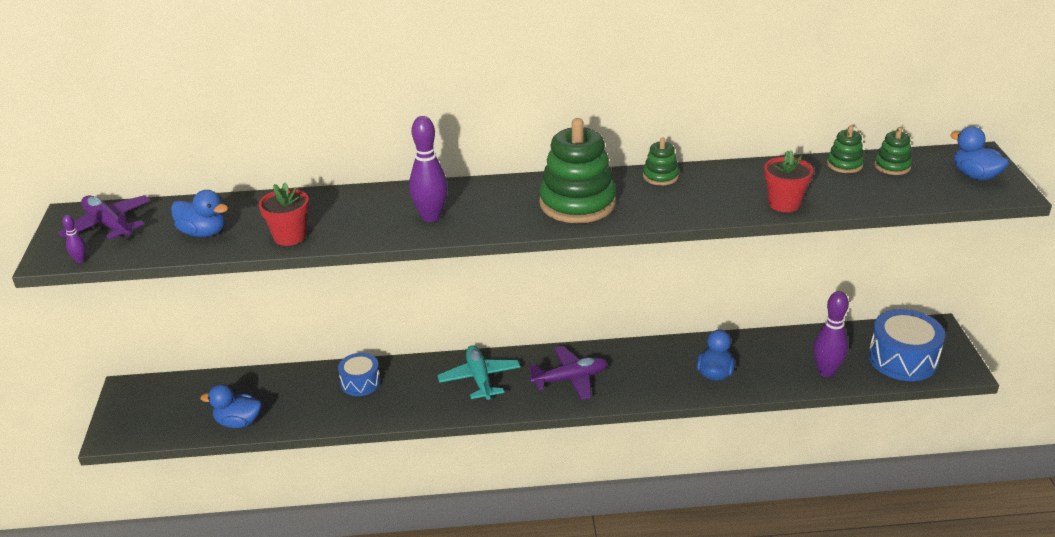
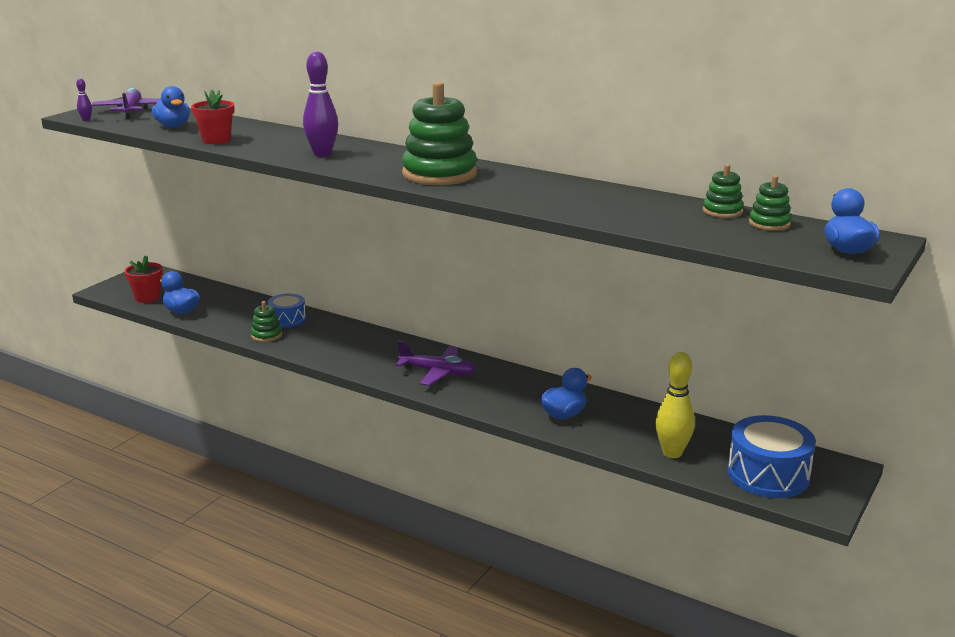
camera: 35 degrees right, 10 degrees down
(479, 379) = (371, 347): turquoise plane -> none
(660, 176) = (537, 178): green stacking toy -> green stacking toy (266, 335)
(784, 204) = (609, 217): red flower pot -> red flower pot (147, 298)
(826, 371) = (672, 453): purple bowling pin -> yellow bowling pin

